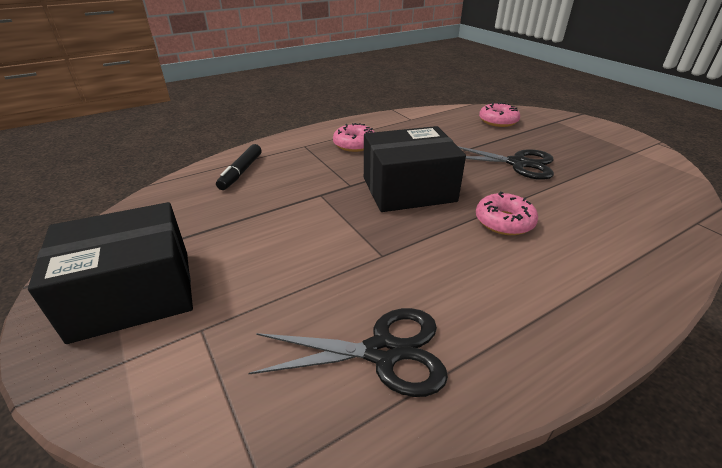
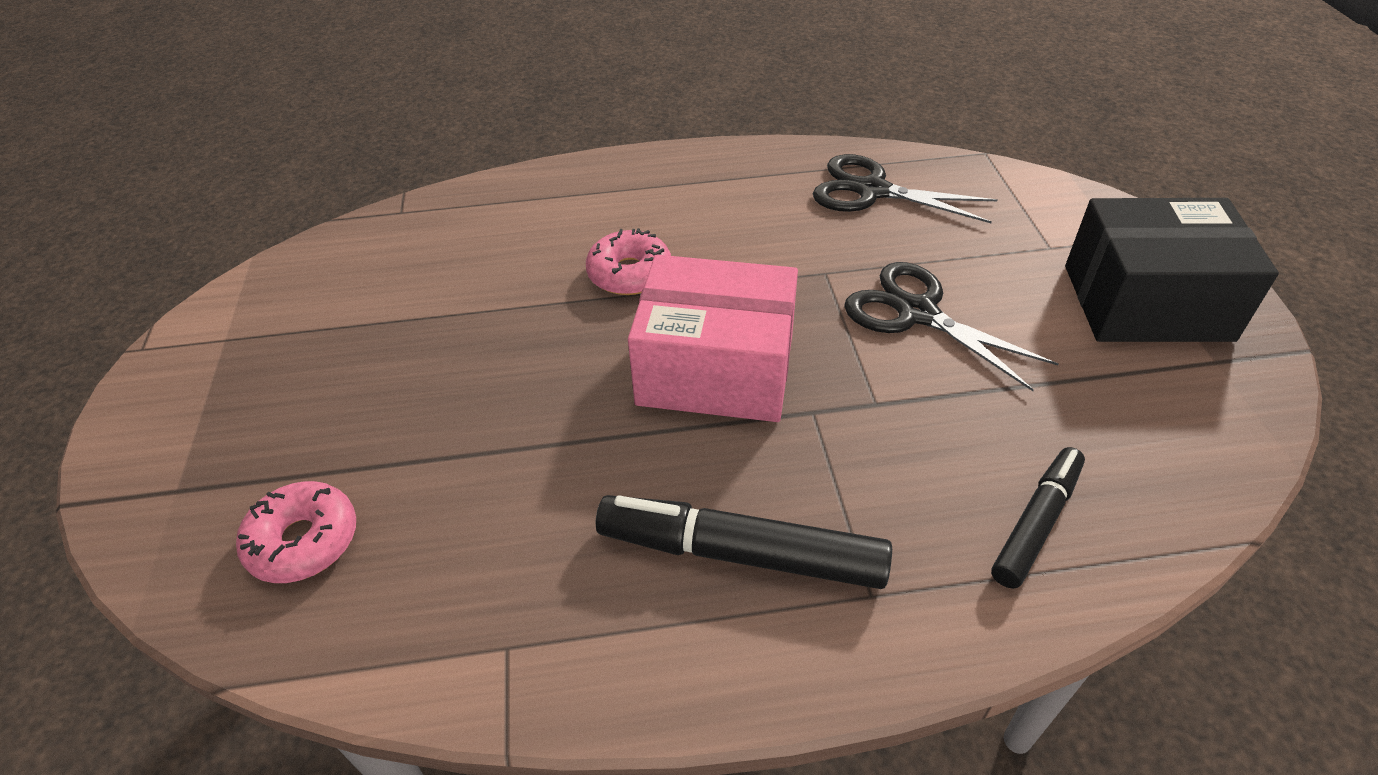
camera: 155 degrees left, 10 degrees up
(354, 144) = (741, 554): pink donut -> black marker
(408, 189) = (716, 369): black box -> pink box
(518, 164) = (466, 373): black scissors -> black scissors (916, 312)

